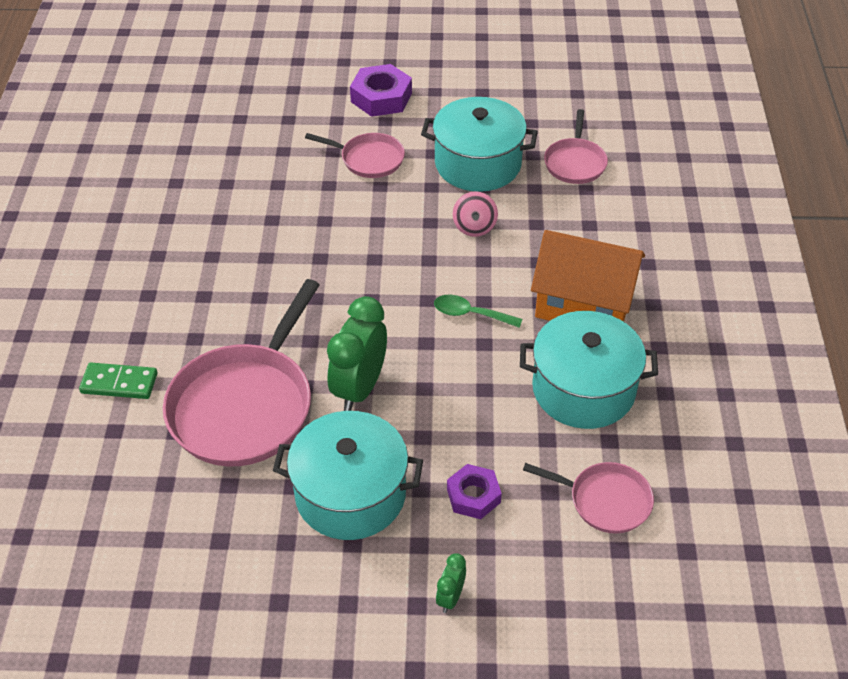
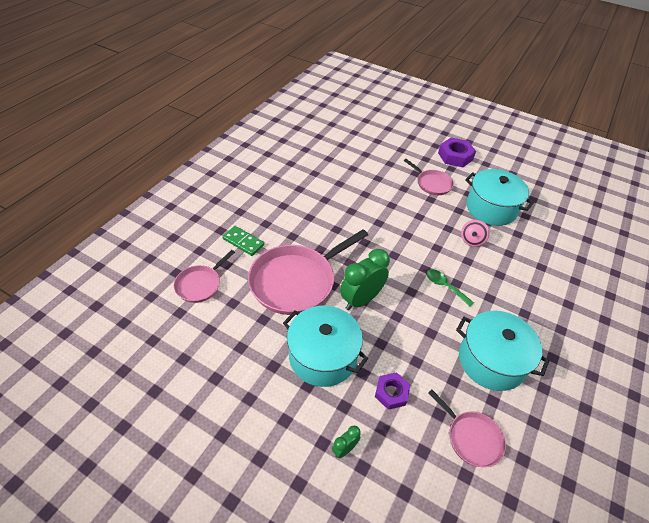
camera: 25 degrees right, 0 degrees up
(575, 163) = (549, 229): pink pan -> pink pan (200, 284)
(583, 304) = (516, 310): orange house -> none

